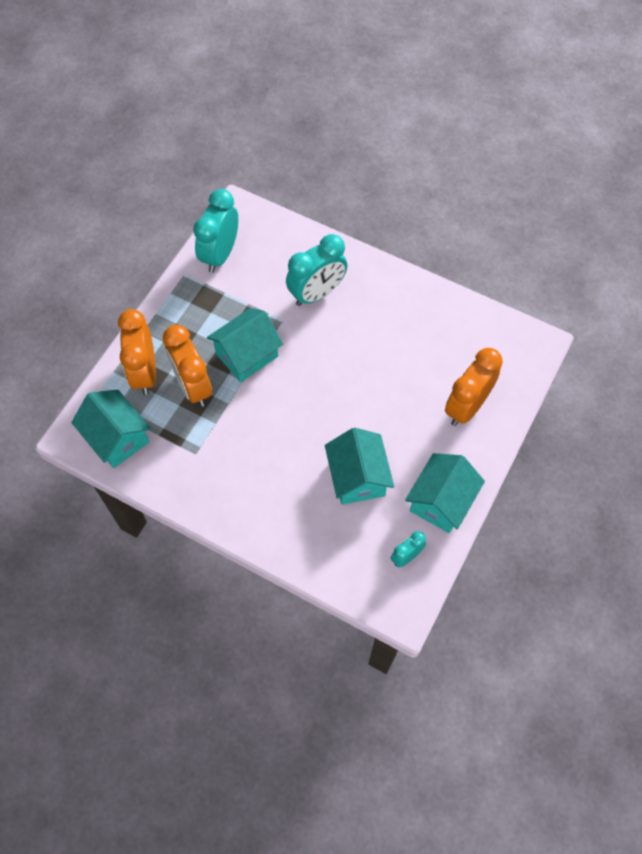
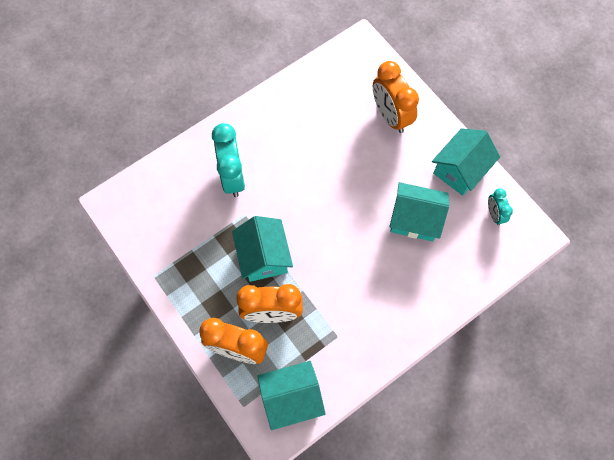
camera: 65 degrees left, 5 degrees up
(220, 254) = (150, 237): turquoise clock -> none
(441, 501) = (460, 170): turquoise house -> turquoise house turned 75 degrees clockwise

